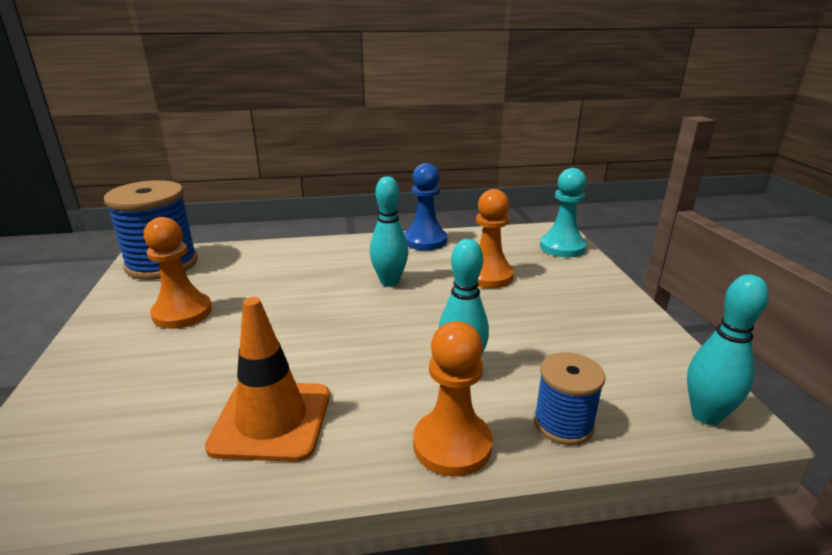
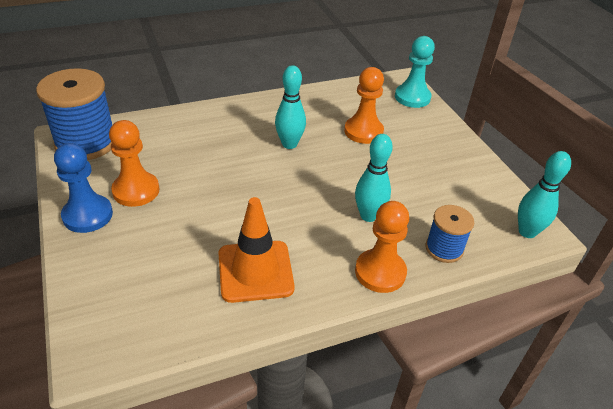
camera: 15 degrees left, 15 degrees up
(425, 241) = (302, 98): blue pawn -> blue pawn (87, 215)

